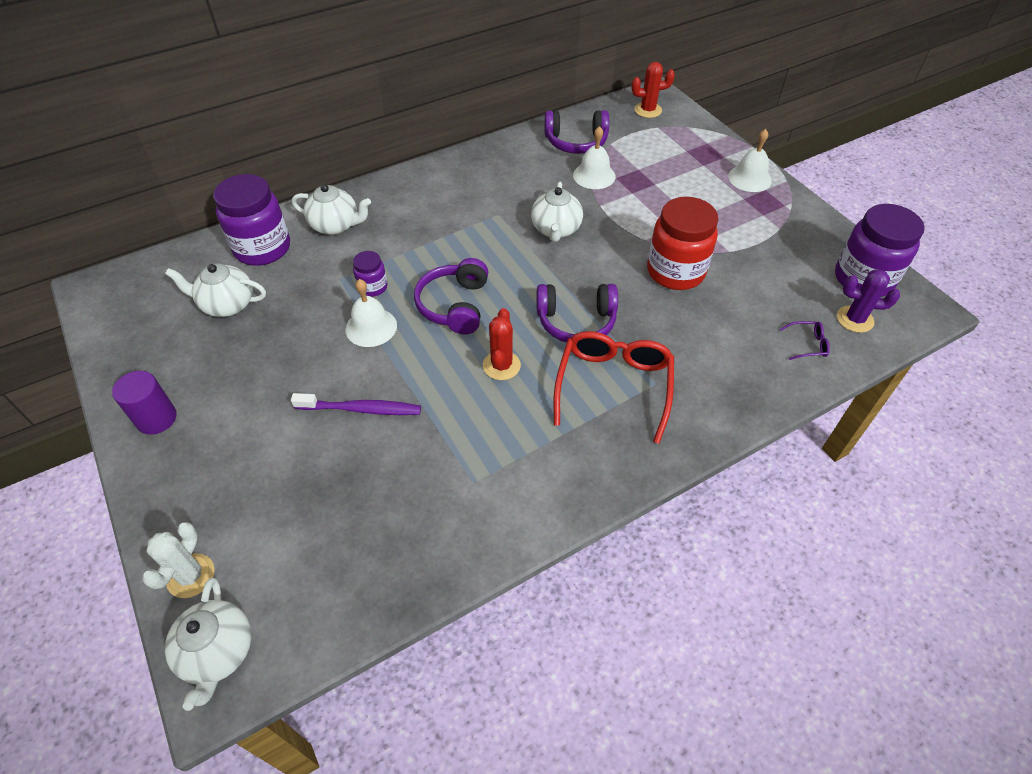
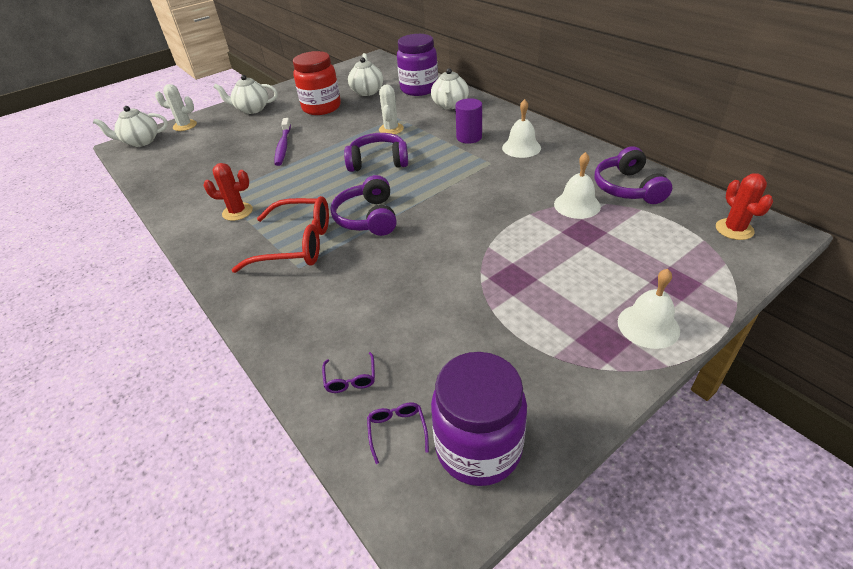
camera: 85 degrees right, 10 degrees down
(156, 418) = (282, 95): purple cylinder -> purple cylinder (469, 137)
(371, 327) = (353, 136): white bell -> white bell (521, 147)
(372, 287) = (391, 129): purple jar -> white cactus
(501, 365) = (319, 190): red cactus -> red cactus (237, 212)
(556, 230) = (482, 193): white teapot -> white teapot (252, 109)
(675, 272) = (445, 270): red jar -> red jar (321, 108)
(854, 319) = (397, 431): purple cactus -> purple glasses

